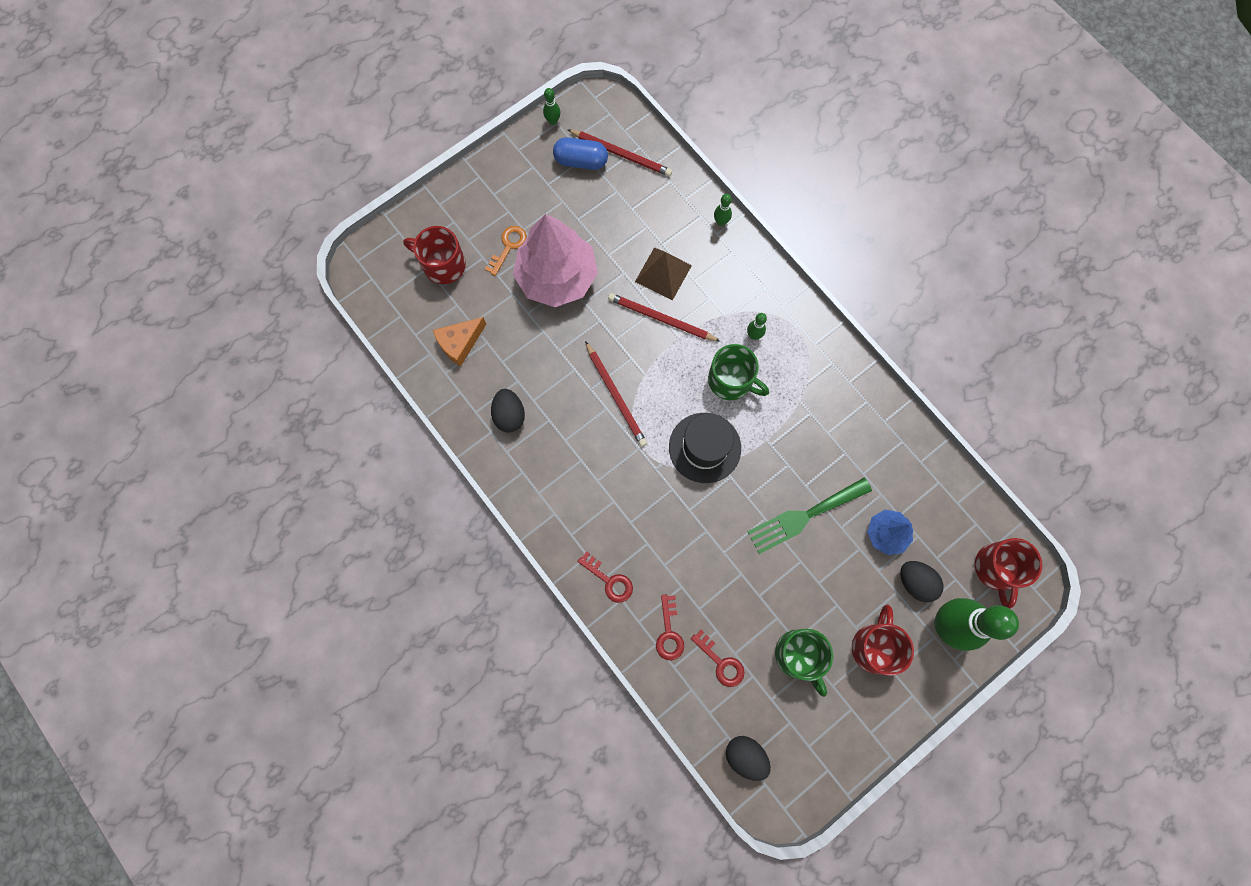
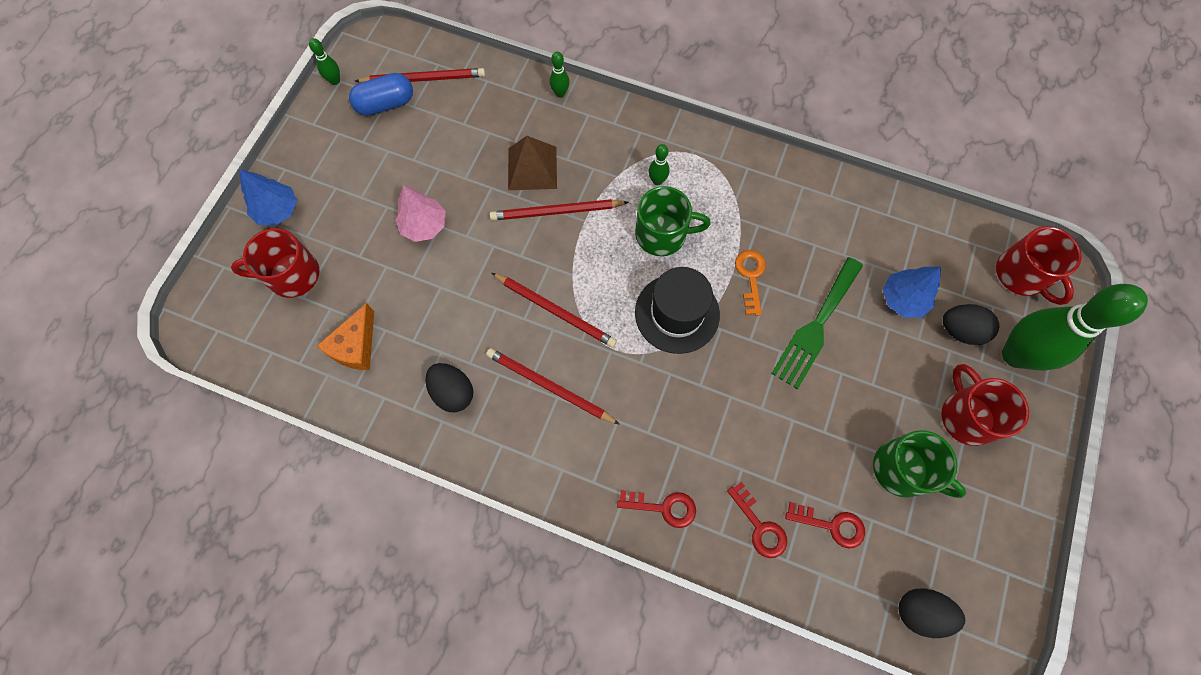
camera: 30 degrees left, 5 degrees down
(457, 208) = (278, 211): none -> blue tree
(508, 246) = (355, 221): orange key -> orange key (750, 277)
(557, 277) = (424, 225): pink tree -> pink tree, size x0.51
(579, 449) = (549, 386): none -> red pencil

